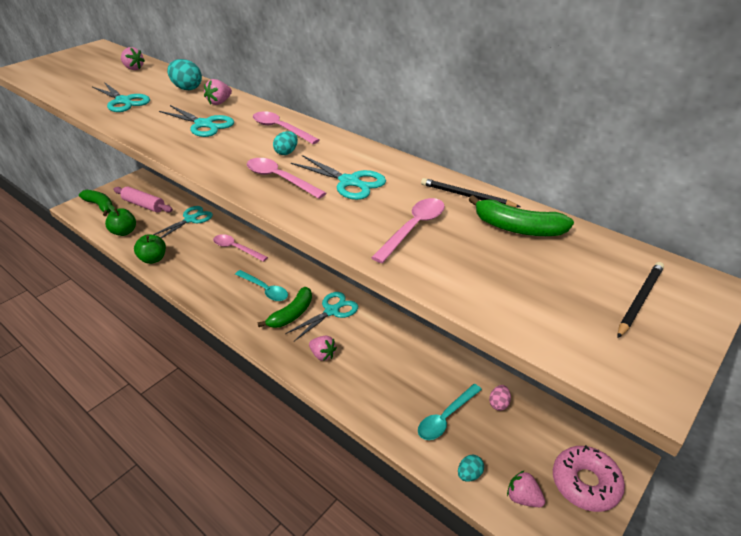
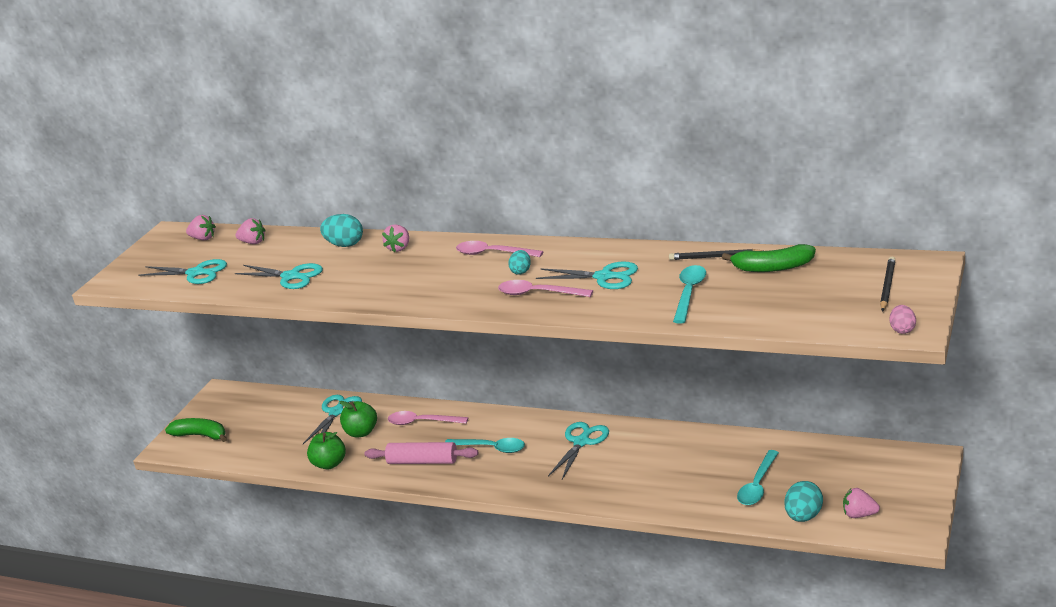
camera: 15 degrees left, 10 degrees down
(124, 232) = (264, 451): green apple -> green apple (361, 432)
(144, 205) = (259, 417): pink rolling pin -> pink rolling pin (423, 461)
(204, 124) = (409, 272): turquoise scissors -> turquoise scissors (196, 273)
(292, 314) = (540, 459): green banana -> none
(322, 355) = (601, 480): pink strawberry -> pink strawberry (203, 238)
(413, 228) = (689, 293): pink spoon -> turquoise spoon
(469, 474) = (804, 516): turquoise egg -> turquoise egg, size x1.63
(498, 404) = (801, 458): pink egg -> pink egg (902, 330)
(585, 483) = (907, 486): pink donut -> none

